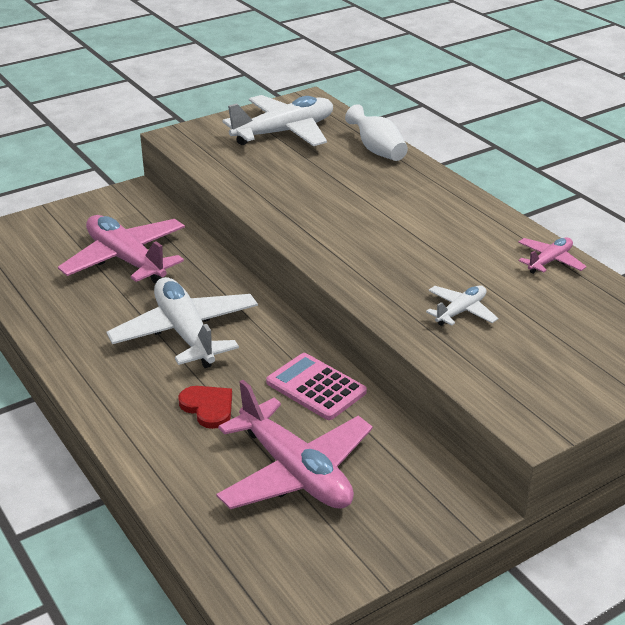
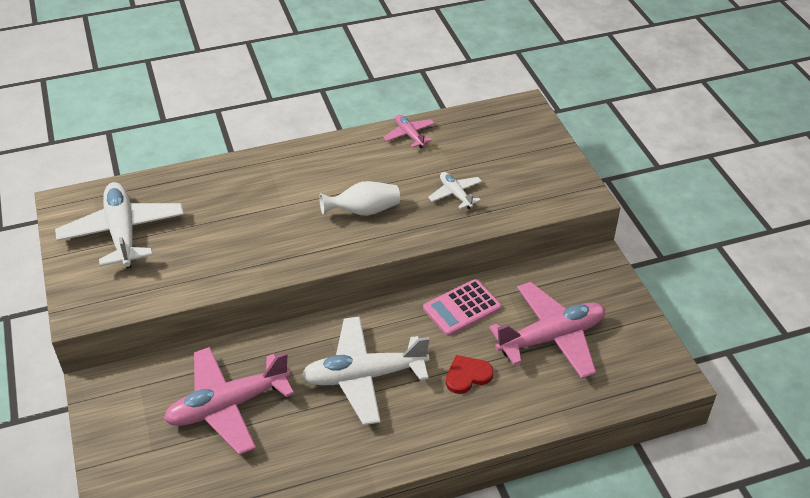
camera: 75 degrees left, 10 degrees up
(377, 150) = (195, 181): white vase -> white vase (363, 211)

